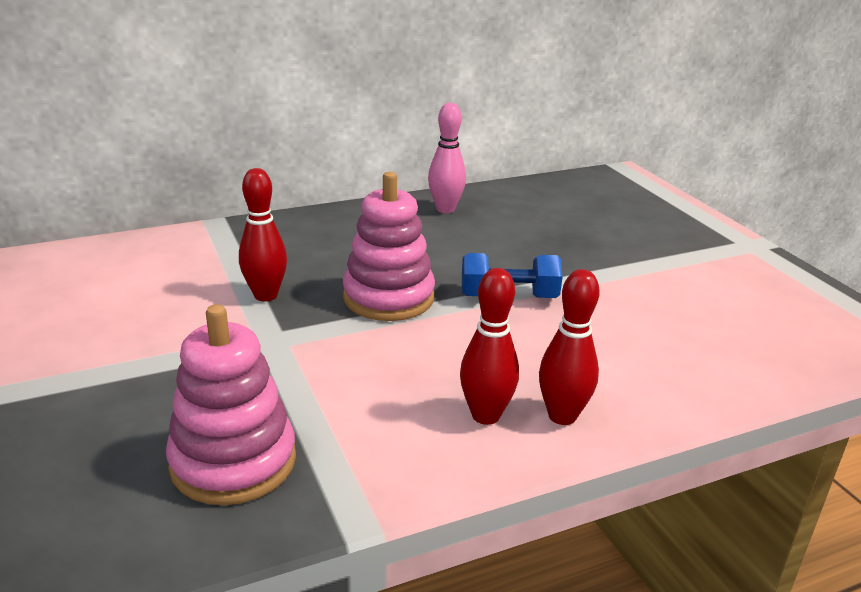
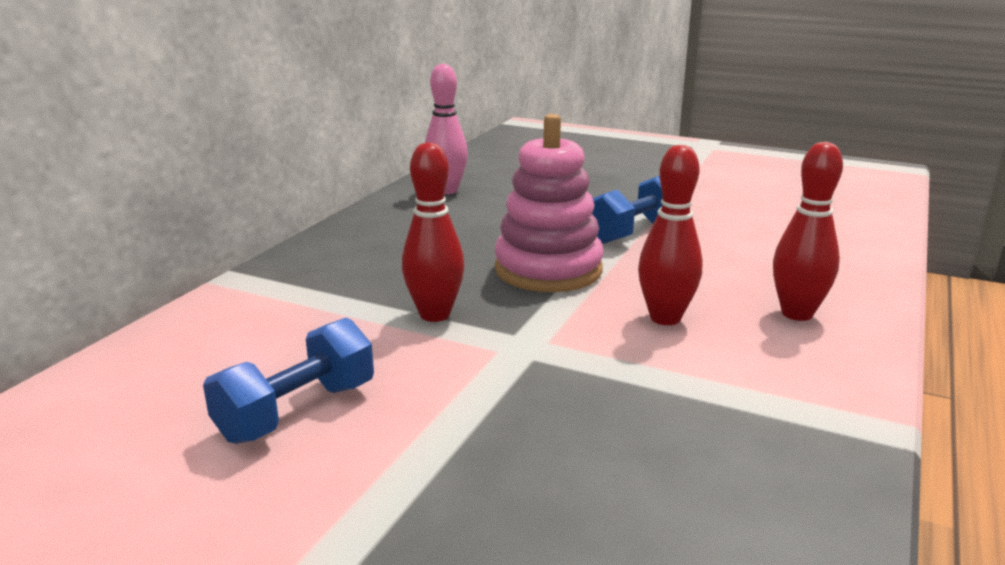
camera: 40 degrees left, 5 degrees down
(105, 317) = (297, 411): none -> blue dumbbell
(233, 461) = (714, 451): pink stacking toy -> none
(562, 416) = (836, 289): red bowling pin -> red bowling pin (665, 318)

